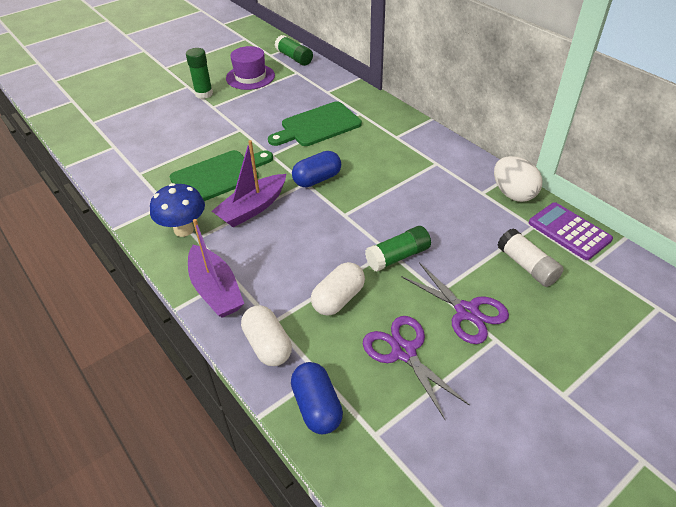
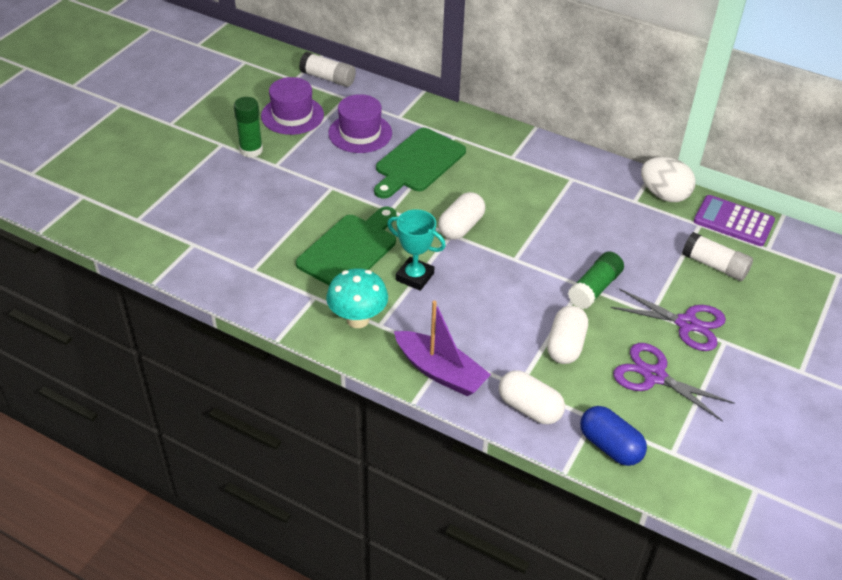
camera: 25 degrees left, 0 degrees up
(183, 229) = (358, 319): blue mushroom -> turquoise mushroom
(252, 208) = (415, 277): purple boat -> turquoise trophy
(289, 97) = (360, 133): none -> purple hat
(294, 58) = (328, 78): green glue stick -> white glue stick
(317, 179) = (461, 227): blue capsule -> white capsule

